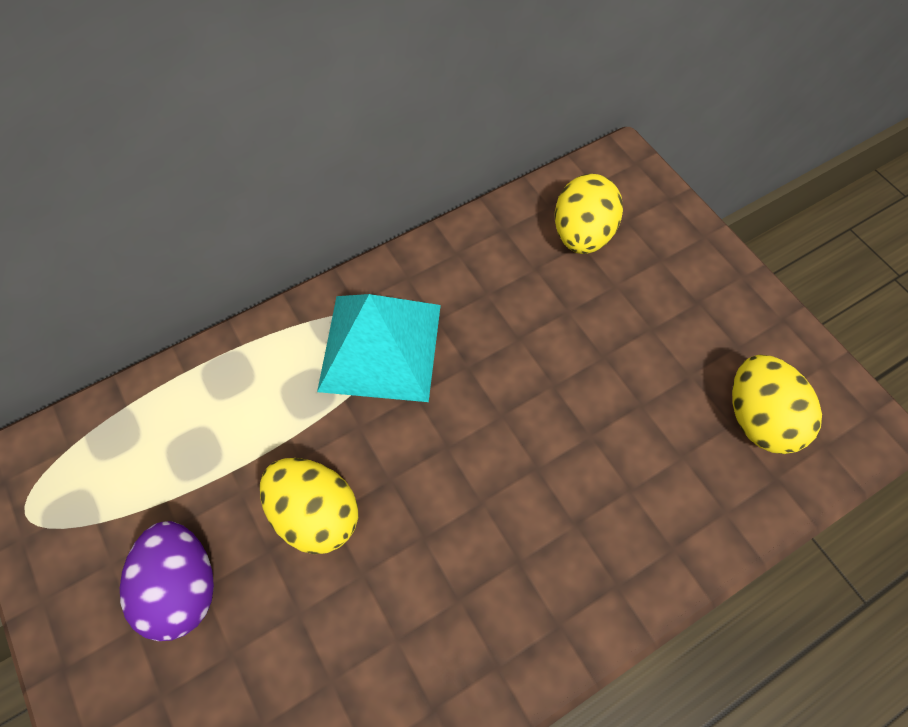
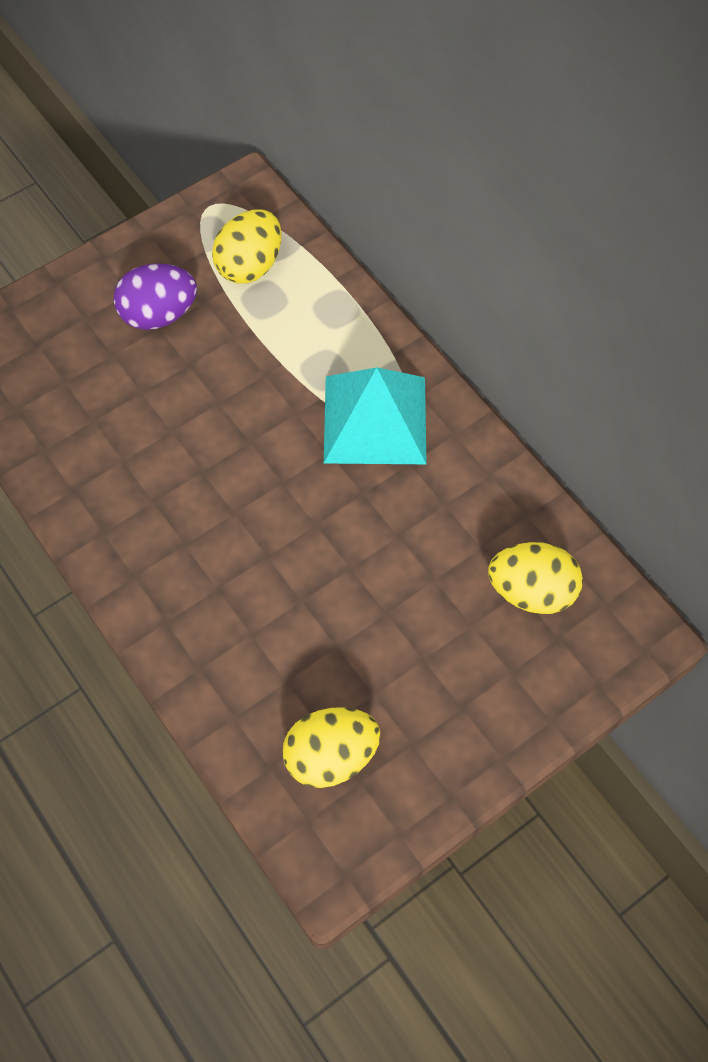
camera: 85 degrees right, 0 degrees up
(316, 513) = (218, 392): yellow egg -> yellow egg (250, 266)

